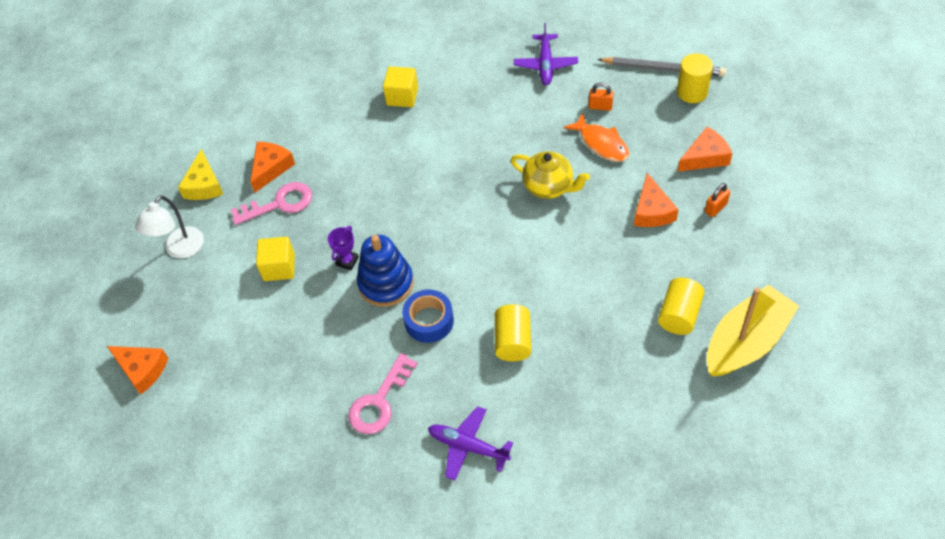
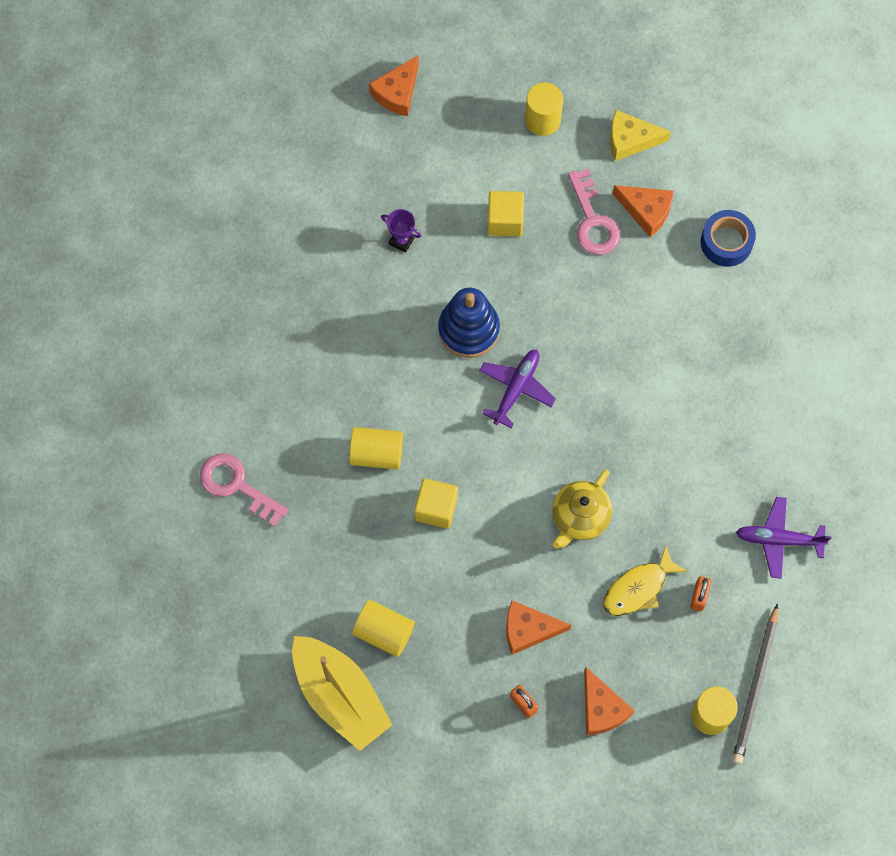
camera: 90 degrees right, 15 degrees up
(180, 249) = (542, 120): white lamp -> yellow cylinder
(347, 261) = (503, 290): purple trophy -> purple trophy (401, 240)
(379, 401) = (326, 317): pink key -> pink key (237, 486)
(402, 96) = (743, 361): yellow cube -> yellow cube (436, 508)
(429, 321) = (414, 371): blue tape -> blue tape (726, 242)
(468, 446) = (263, 397): purple plane -> purple plane (516, 388)
(601, 143) = (638, 588): orange fish -> yellow fish

